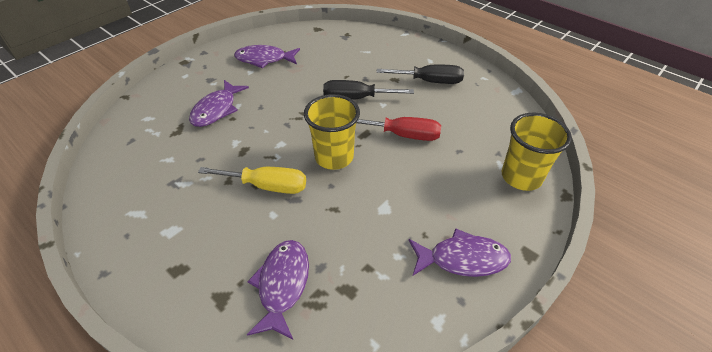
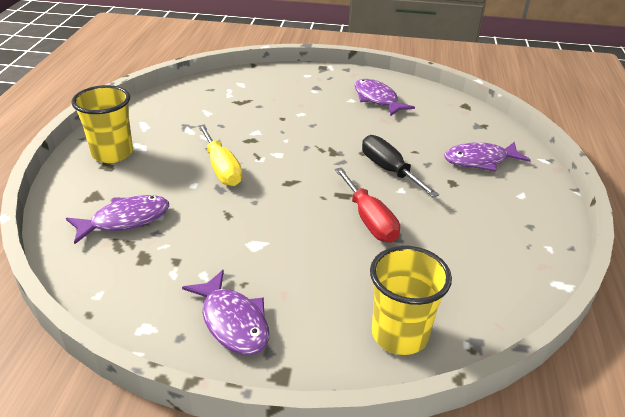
camera: 55 degrees right, 10 degrees down
(217, 109) = (284, 107): purple fish -> purple fish (480, 160)
(334, 157) = (291, 189): yellow cup -> yellow cup (112, 153)
(429, 81) = (482, 208): black screwdriver -> none

